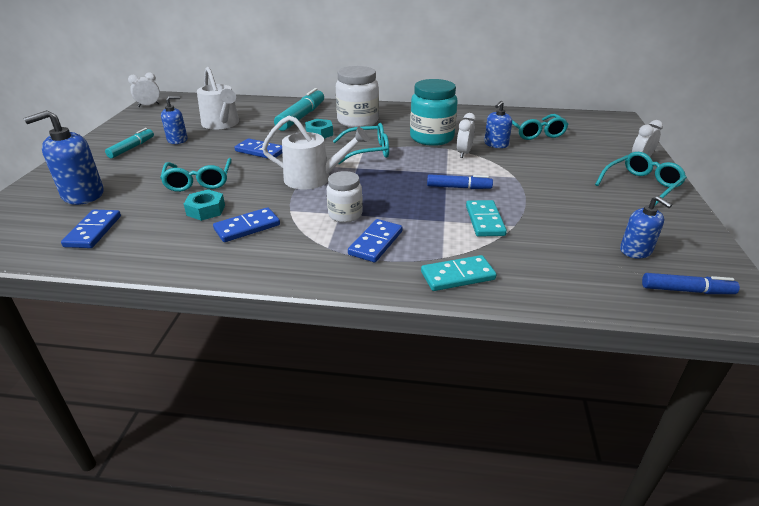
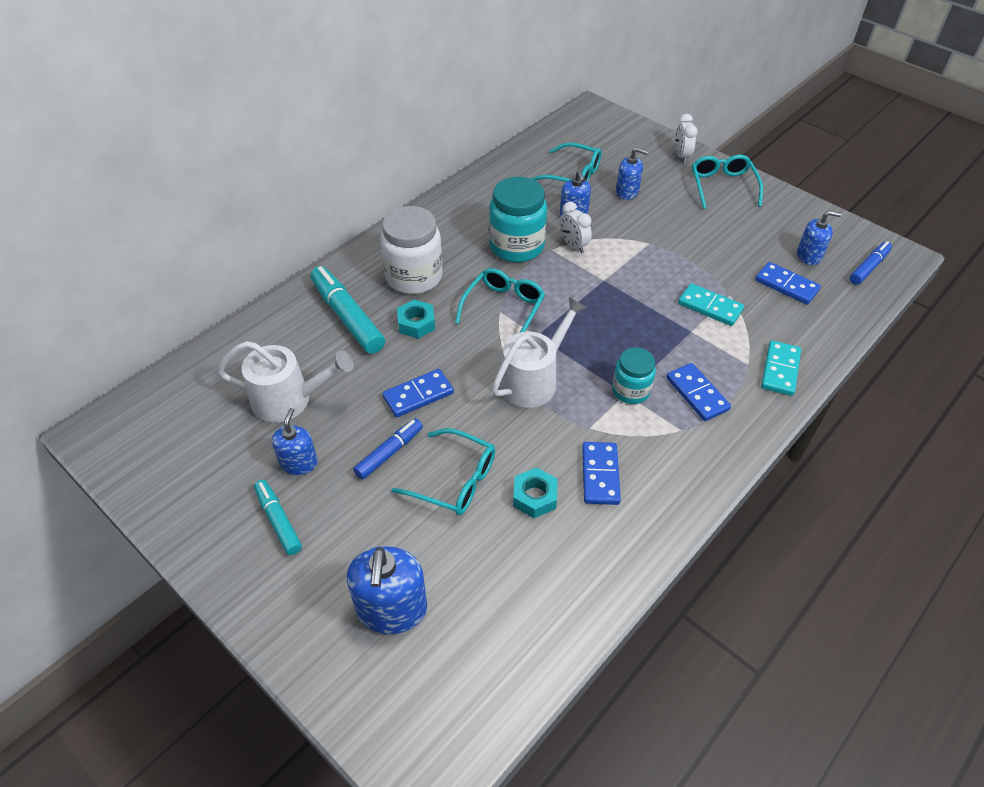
camera: 55 degrees left, 15 degrees up
(93, 231) = (506, 617): blue domino -> blue domino (786, 285)
(149, 105) = (115, 457): white clock -> none
(345, 214) = (630, 390): white jar -> turquoise jar
(458, 187) = (640, 288): blue marker -> blue marker (389, 453)
(555, 153) = (627, 192): none -> blue soap dispenser

